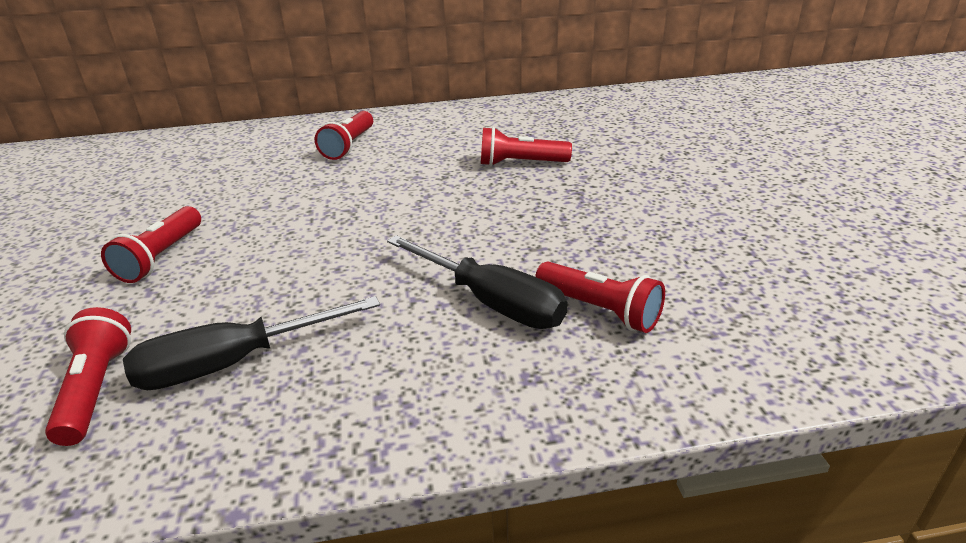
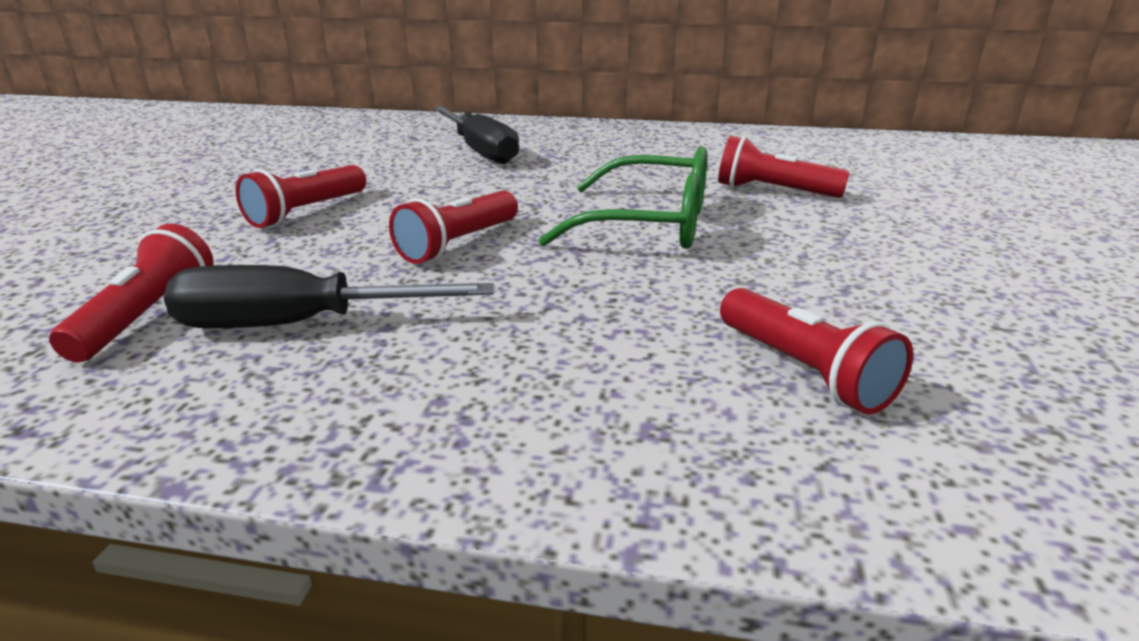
camera: 20 degrees right, 5 degrees down
(349, 146) = (572, 147): red flashlight -> red flashlight (458, 244)
(448, 212) = (650, 224): none -> green glasses
(491, 302) = (650, 329): black screwdriver -> black screwdriver (480, 151)

